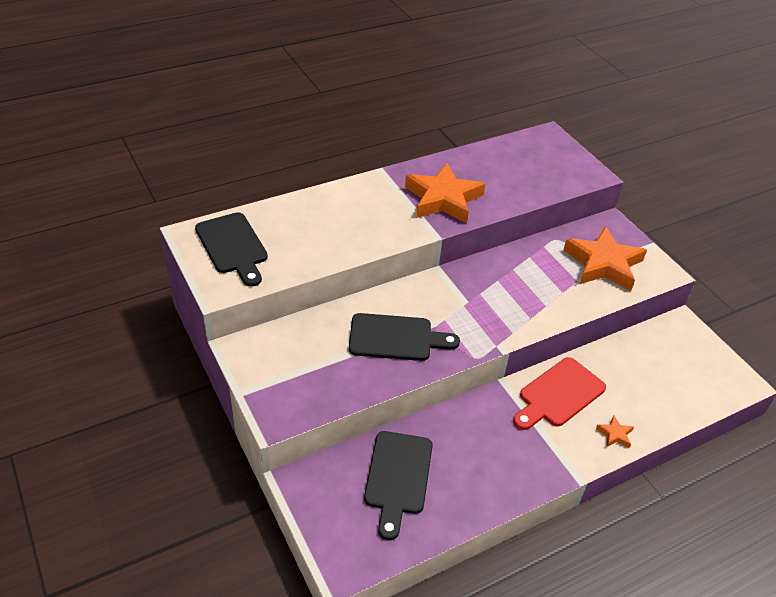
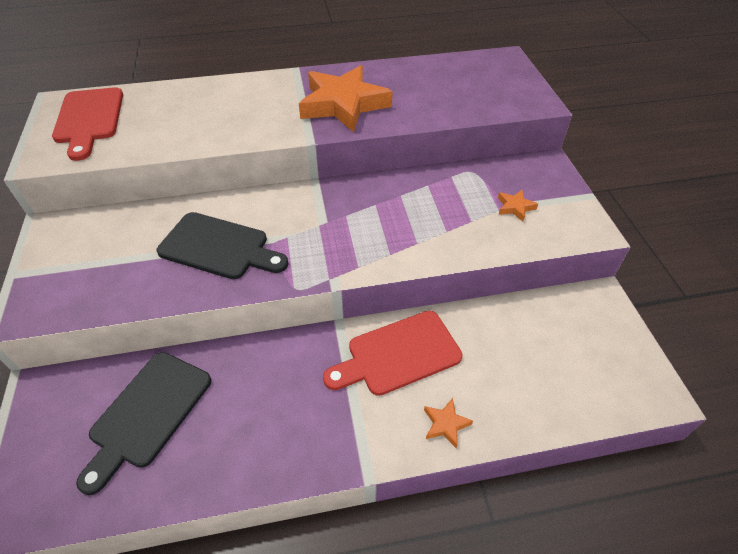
camera: 20 degrees right, 5 degrees up
(233, 246) = (89, 119): black cutting board -> red cutting board
(603, 264) = (515, 207): orange star -> orange star, size x0.40

